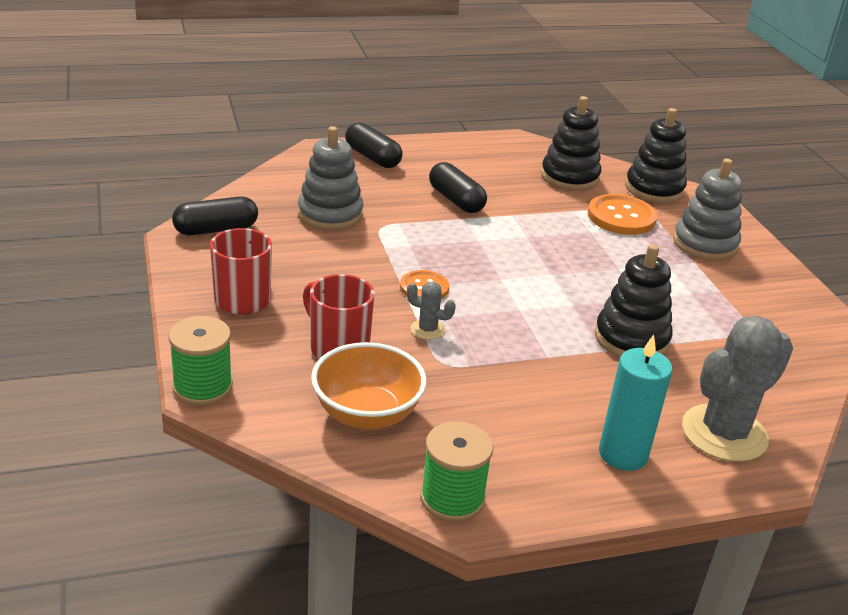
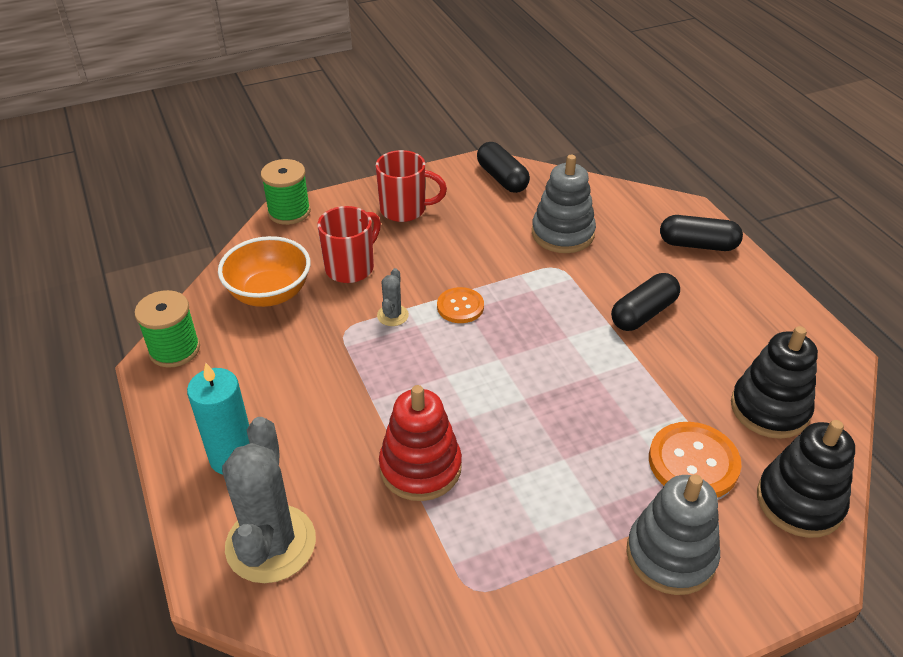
camera: 85 degrees right, 10 degrees up
(372, 157) = (698, 245): black capsule -> black capsule turned 60 degrees clockwise
(631, 339) = (420, 467): black stacking toy -> red stacking toy
(724, 433) = (271, 544): grey cactus -> grey cactus turned 45 degrees clockwise

